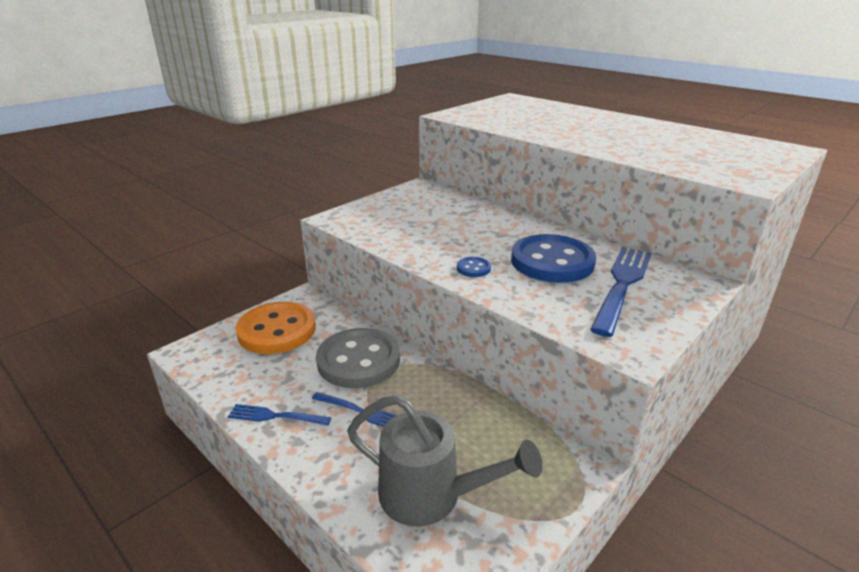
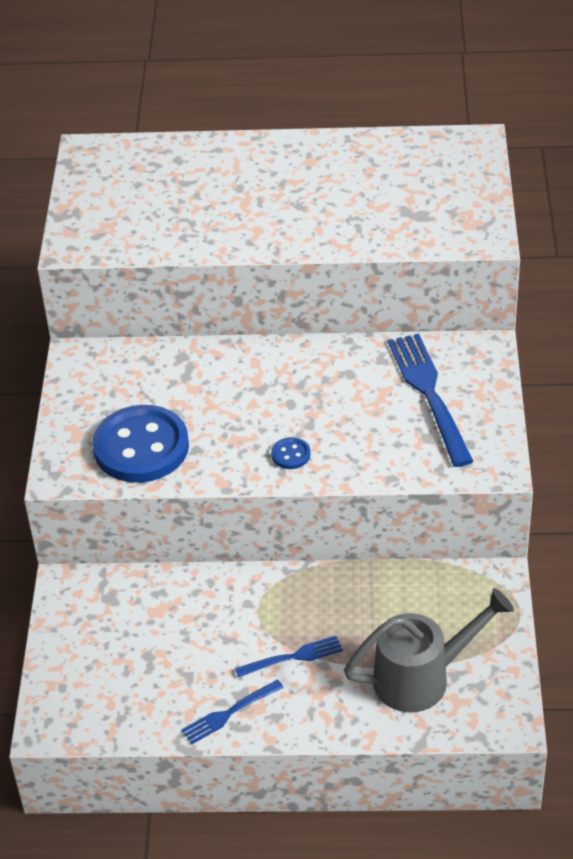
camera: 40 degrees left, 15 degrees up
(277, 330) = (101, 641): orange button -> none
(358, 360) = (226, 614): grey button -> none
(552, 262) = (346, 400): blue button -> blue button (141, 447)

